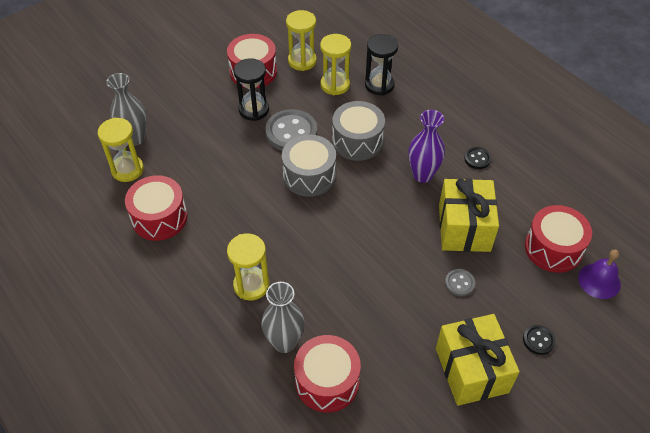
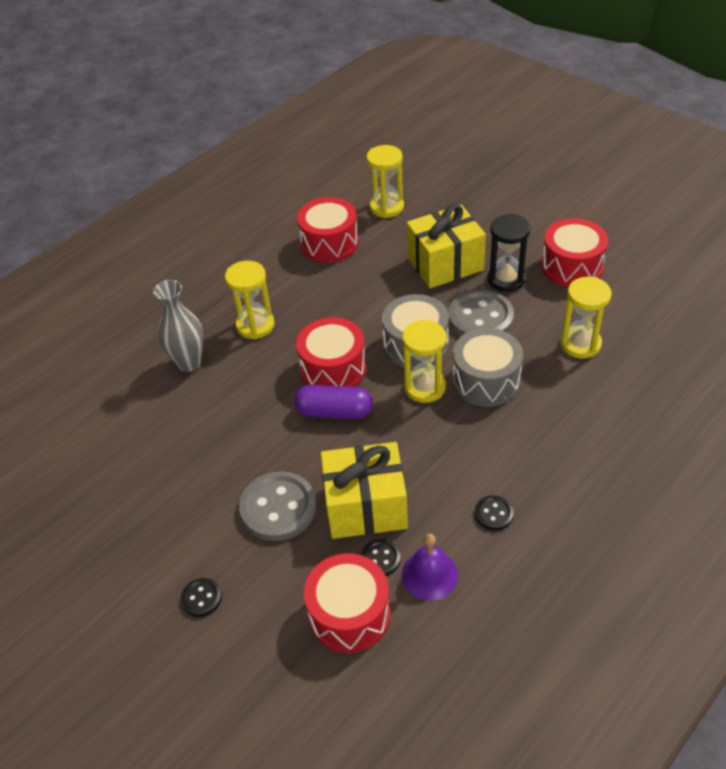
camera: 85 degrees right, 5 degrees down
(135, 138) = (431, 202): grey vase -> none
(302, 61) = (612, 306): yellow hourglass -> yellow hourglass (424, 387)
(327, 381) = (145, 402): red drum -> red drum (333, 369)
(369, 237) = (334, 412): none -> purple capsule
(379, 85) = (599, 389): black hourglass -> none
(422, 175) = (446, 454): purple vase -> none
(459, 283) = (278, 508): grey button -> grey button, size x2.02
(471, 370) = (159, 528): yellow gift -> yellow gift (445, 264)
(509, 225) = (380, 559): none -> black button
(599, 281) = (301, 675): purple bell -> purple bell (429, 575)

